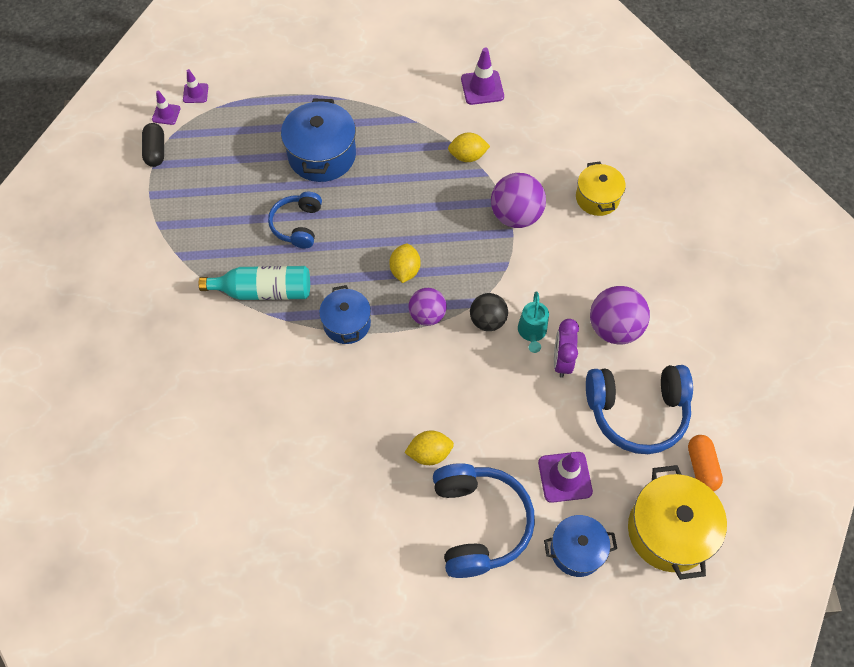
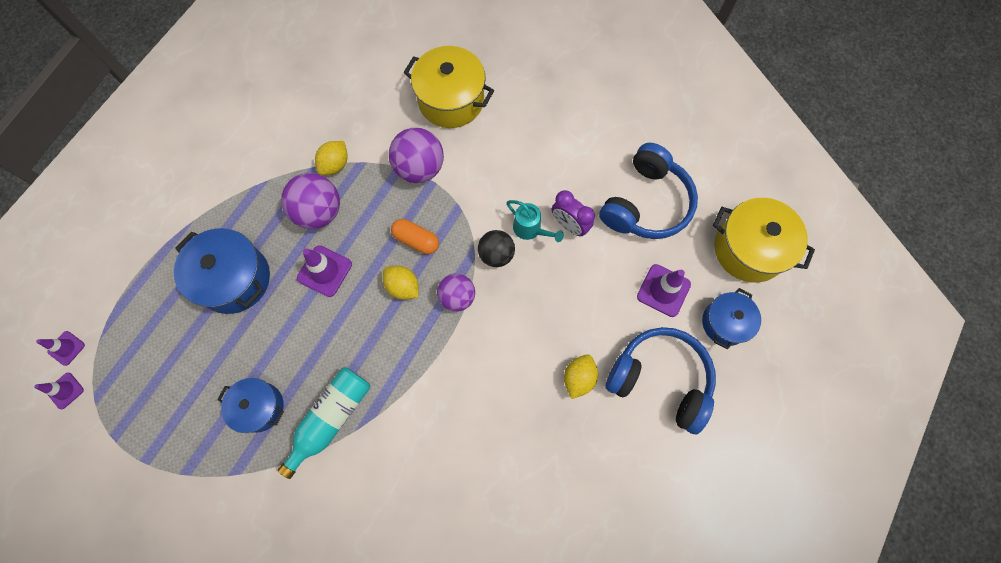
camera: 55 degrees left, 10 degrees up
(155, 151) = (99, 426): black capsule -> none
(297, 225) = (288, 346): blue headphones -> none
(347, 323) = (416, 367): blue pot -> blue pot (259, 407)
(482, 88) = (279, 108): purple traffic cone -> purple traffic cone (324, 271)
(597, 198) = (451, 100): yellow pot -> yellow pot, size x1.58
(614, 328) = (569, 169): purple ball -> purple ball (319, 212)
(701, 467) = (715, 192): orange capsule -> orange capsule (416, 240)

